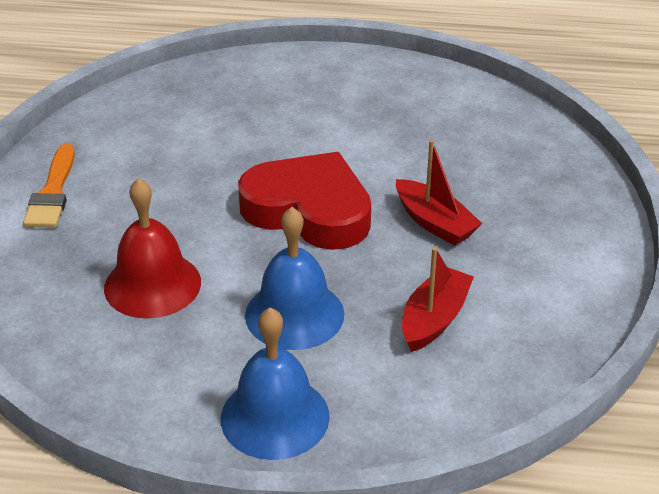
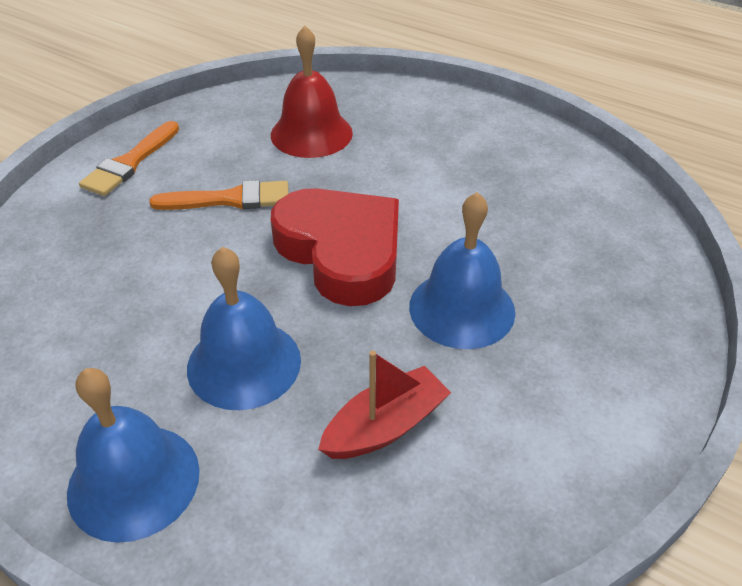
camera: 25 degrees right, 5 degrees up
(152, 284) = (139, 281): red bell -> red bell (311, 133)
(177, 197) = (230, 199): none -> orange brush
(434, 223) = (462, 308): red boat -> blue bell

